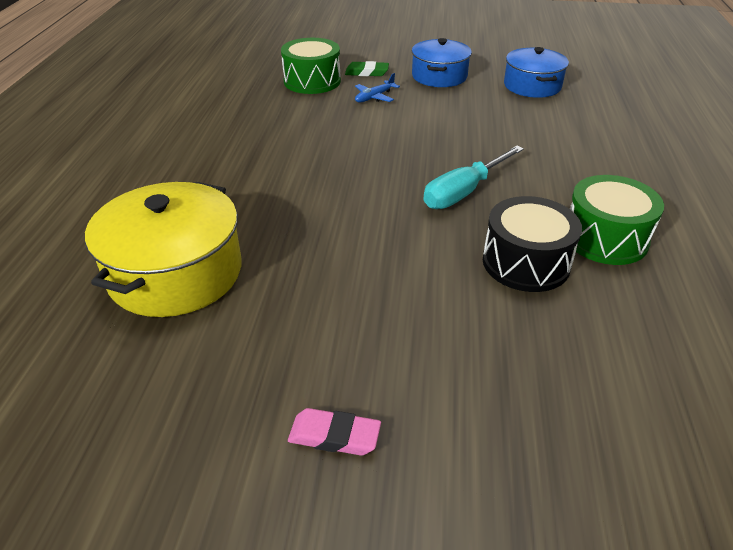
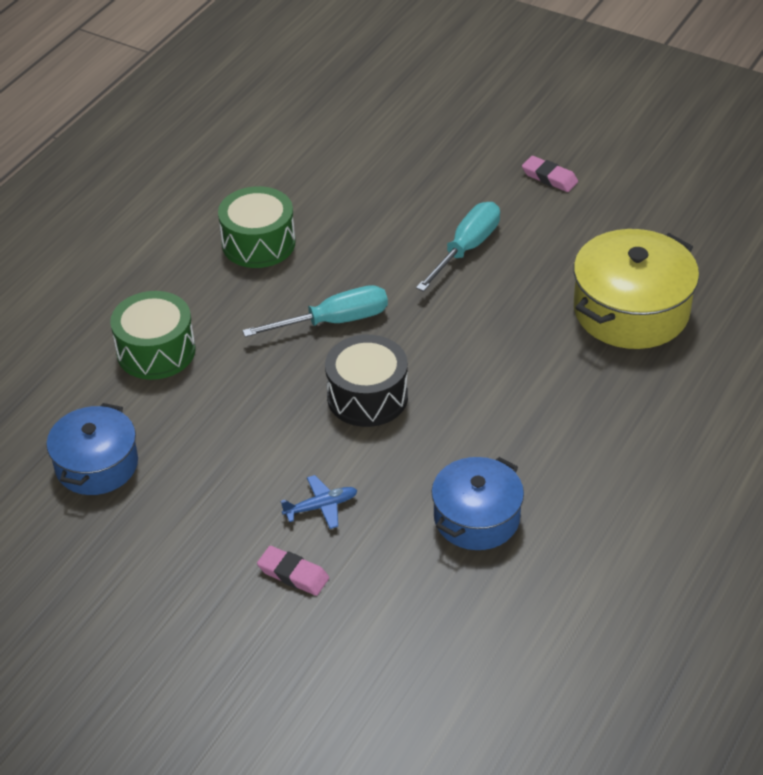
camera: 155 degrees left, 5 degrees up
(312, 81) = (385, 576): green drum -> green drum (156, 351)
(367, 72) = (293, 574): green eraser -> pink eraser
(389, 292) = (466, 248): none -> turquoise screwdriver
(439, 76) = (197, 529): blue pot -> blue pot (476, 518)
(526, 262) = (343, 242): black drum -> black drum (367, 396)

